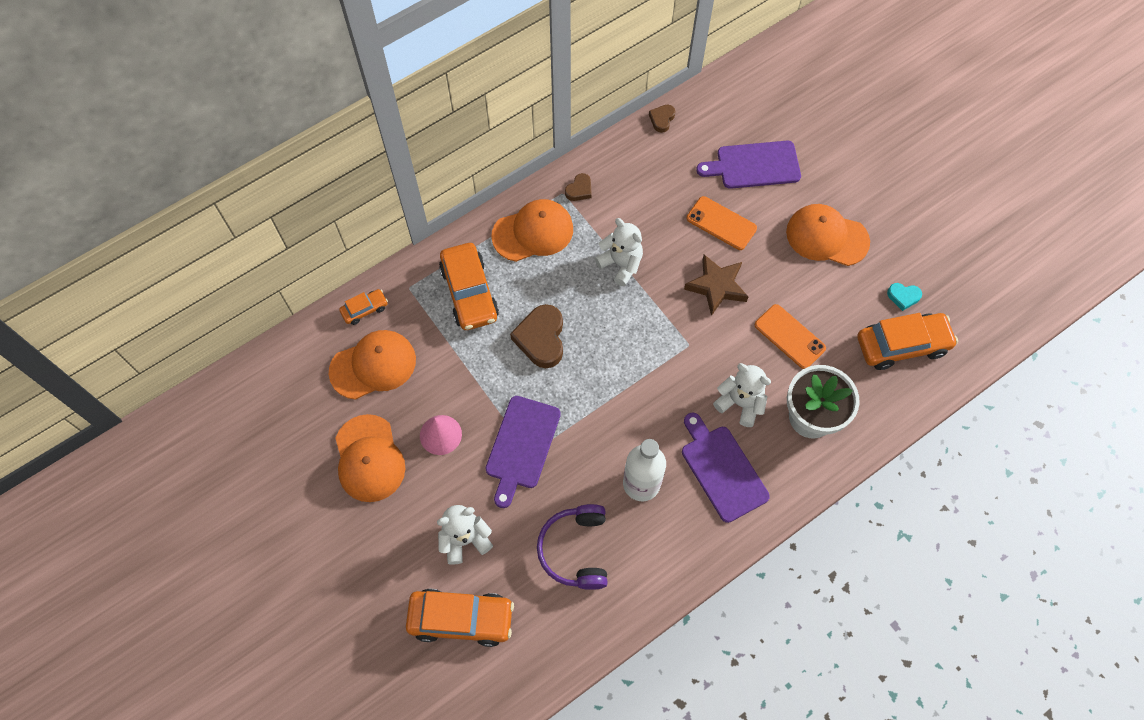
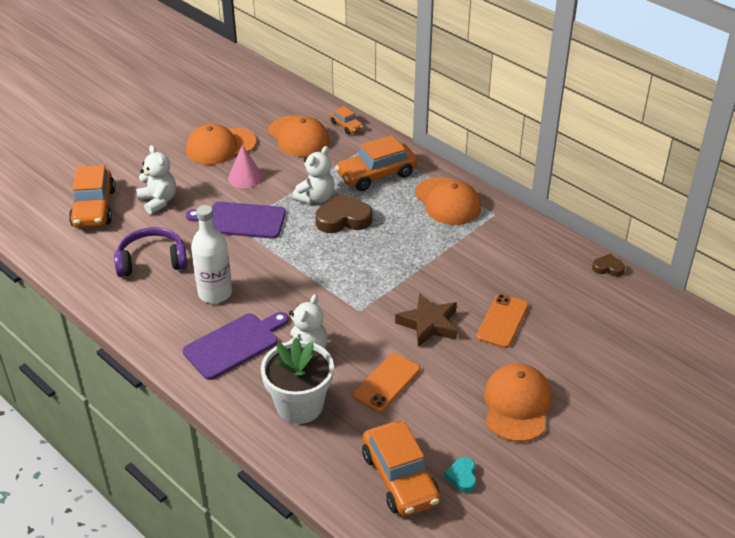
camera: 80 degrees right, 25 degrees down
(579, 190) = (503, 223): brown heart -> none
(621, 264) = (432, 258): white teddy bear -> white teddy bear (316, 198)
(754, 165) = (583, 340): purple cutting board -> none

